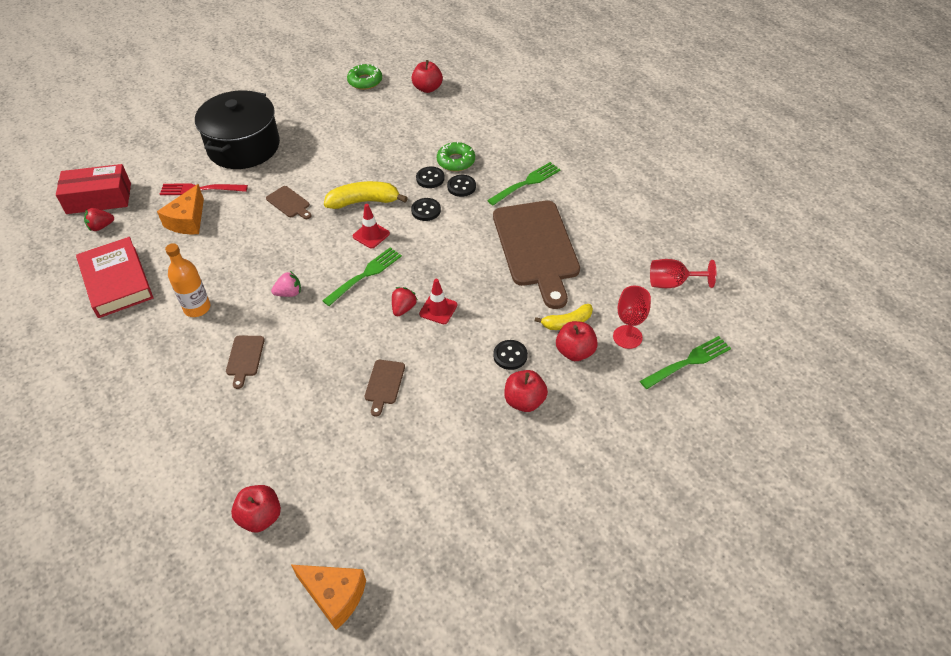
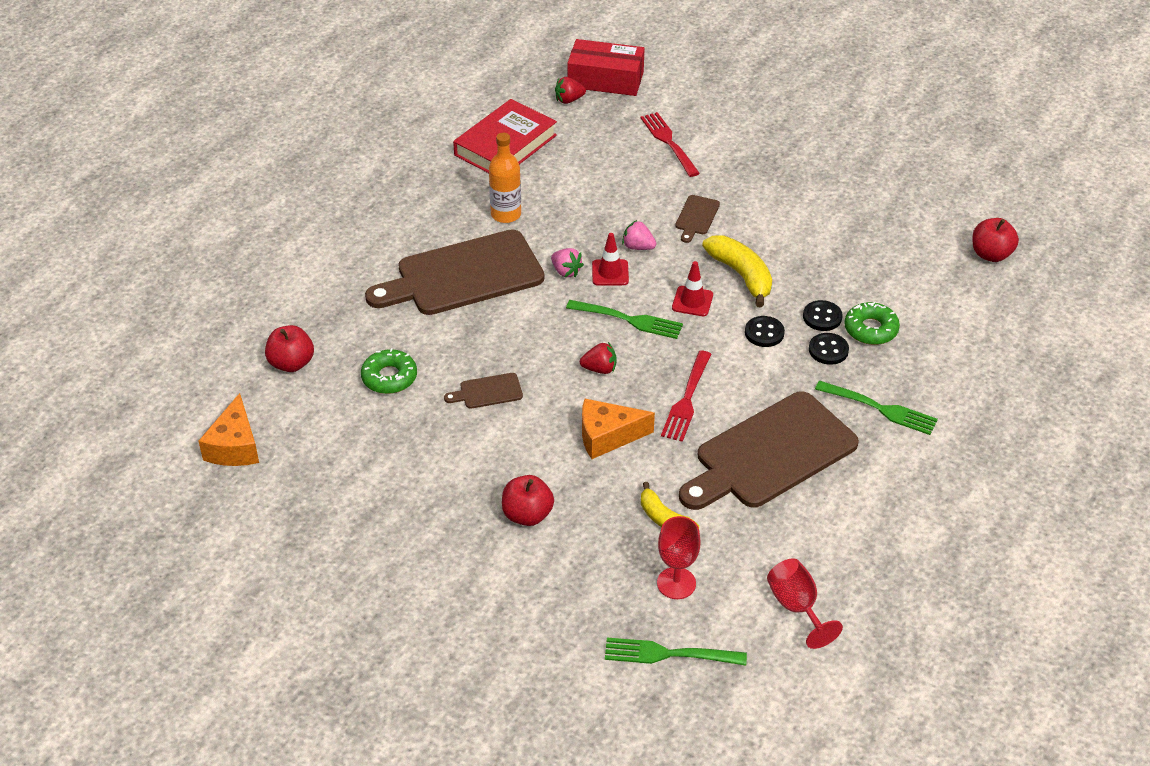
camera: 65 degrees right, 5 degrees down
(99, 198) = (605, 79): red box -> red box turned 45 degrees counterclockwise
(101, 226) = (569, 100): red strawberry -> red strawberry turned 60 degrees counterclockwise
(187, 220) = (618, 154): orange cheese -> orange cheese (607, 436)
(244, 146) = (759, 144): black pot -> none
(245, 358) = (463, 275): brown cutting board -> brown cutting board, size x2.44
(295, 244) = (638, 247): none -> pink strawberry
(365, 81) = (956, 194): green donut -> green donut (389, 377)
(438, 309) = (615, 398): red traffic cone -> red traffic cone (610, 273)
(462, 271) = (687, 399): none -> red fork
(510, 356) = (584, 482): black button -> none
(575, 352) = (624, 539): red apple -> none
(688, 362) = (670, 654): green fork -> green fork turned 150 degrees clockwise

